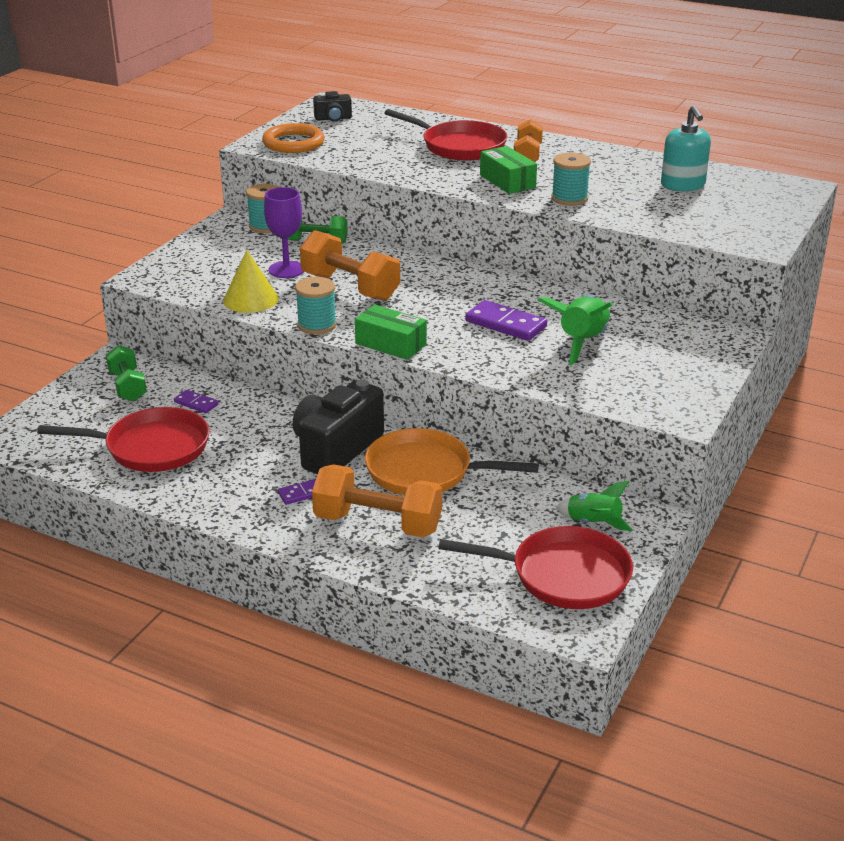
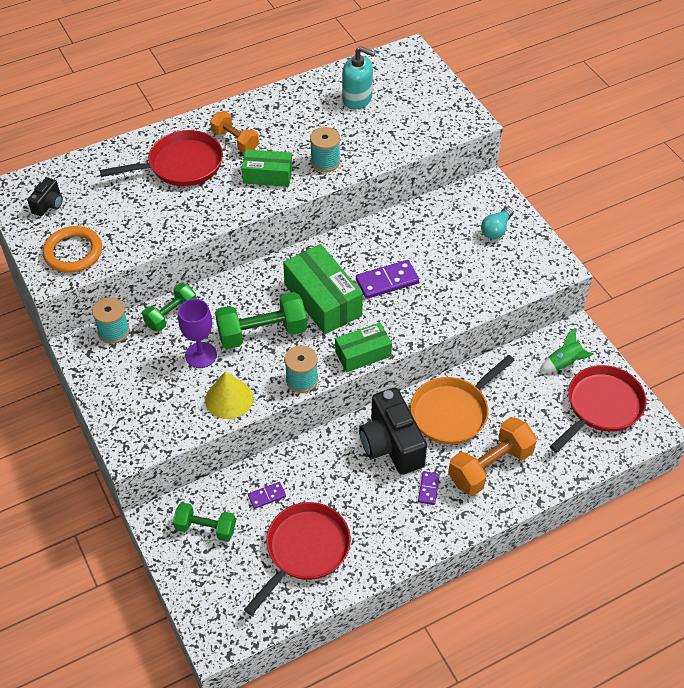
camera: 55 degrees left, 20 degrees up
(350, 287) = (262, 333): orange dumbbell -> green dumbbell
(432, 301) = (323, 300): none -> green box
(582, 342) = (441, 259): green rocket -> none
(676, 359) = (496, 230): none -> turquoise light bulb

